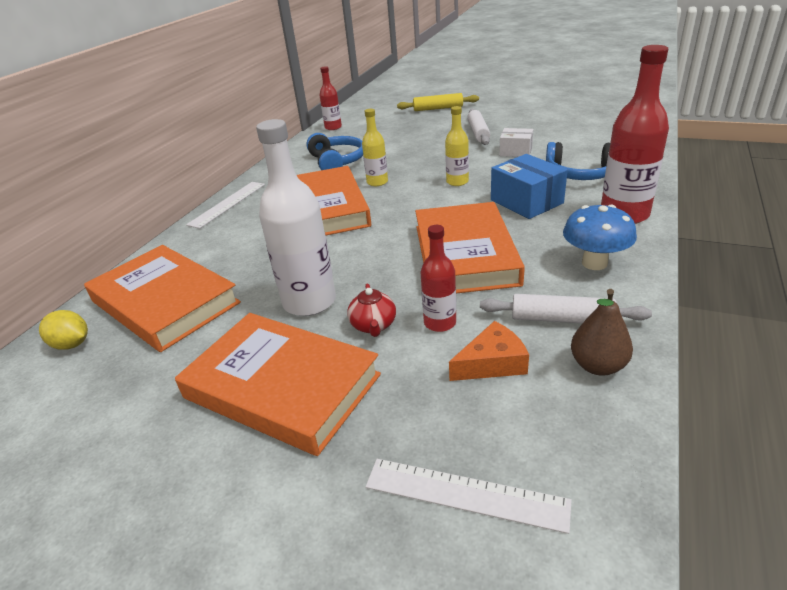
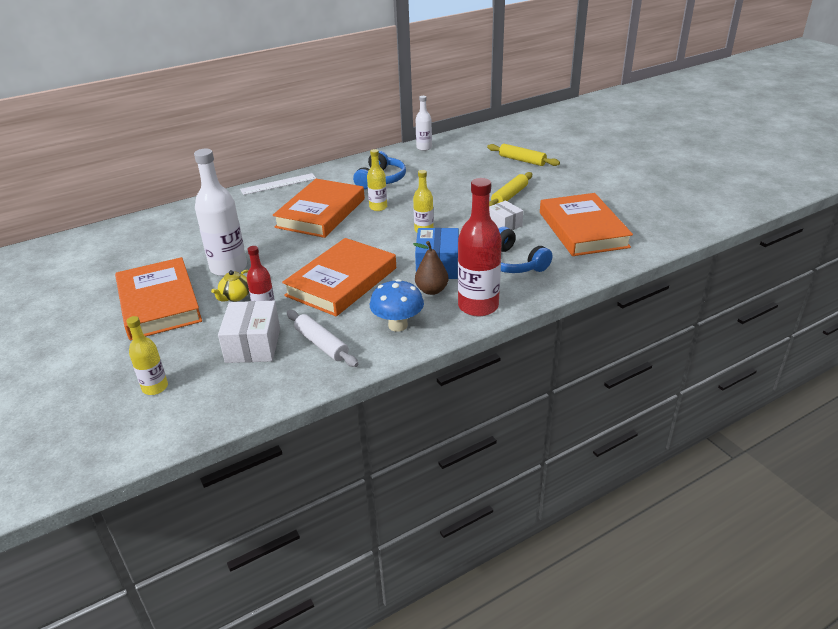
camera: 35 degrees right, 0 degrees up
(72, 344) = (114, 236): yellow lemon -> none
(165, 302) = (172, 233): orange book -> orange book (583, 229)
(333, 127) = (424, 148): red bottle -> white bottle
(373, 325) = (235, 296): red teapot -> yellow teapot
(465, 494) = (155, 387): white ruler -> yellow bottle
(478, 132) = (509, 196): white rolling pin -> yellow rolling pin
(492, 363) = (253, 345): orange cheese -> white box
(597, 366) = (294, 375): brown pear -> brown pear (431, 290)

